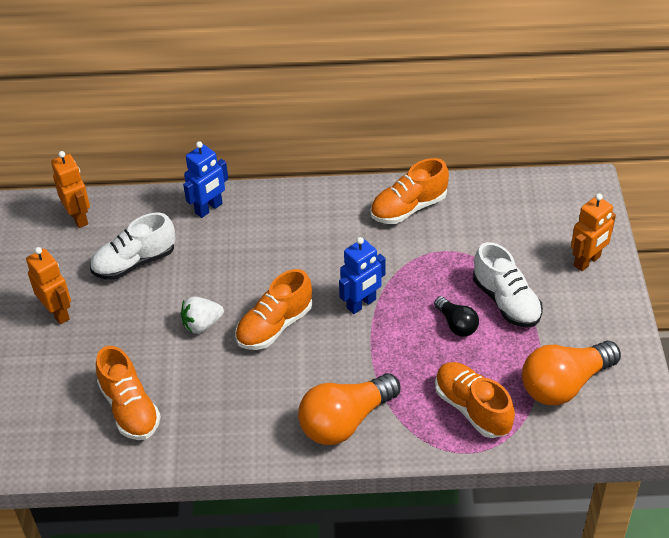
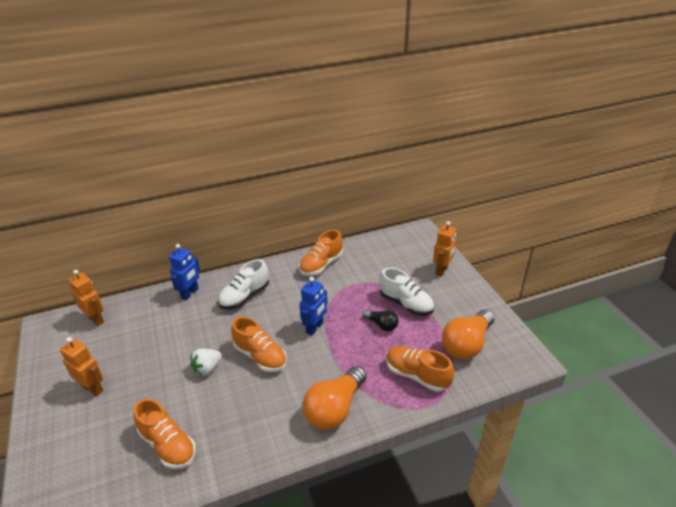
camera: 20 degrees left, 10 degrees down
(134, 262) = (145, 339): white shoe -> white shoe (244, 296)
(274, 326) = (260, 356): orange shoe -> orange shoe turned 75 degrees counterclockwise

